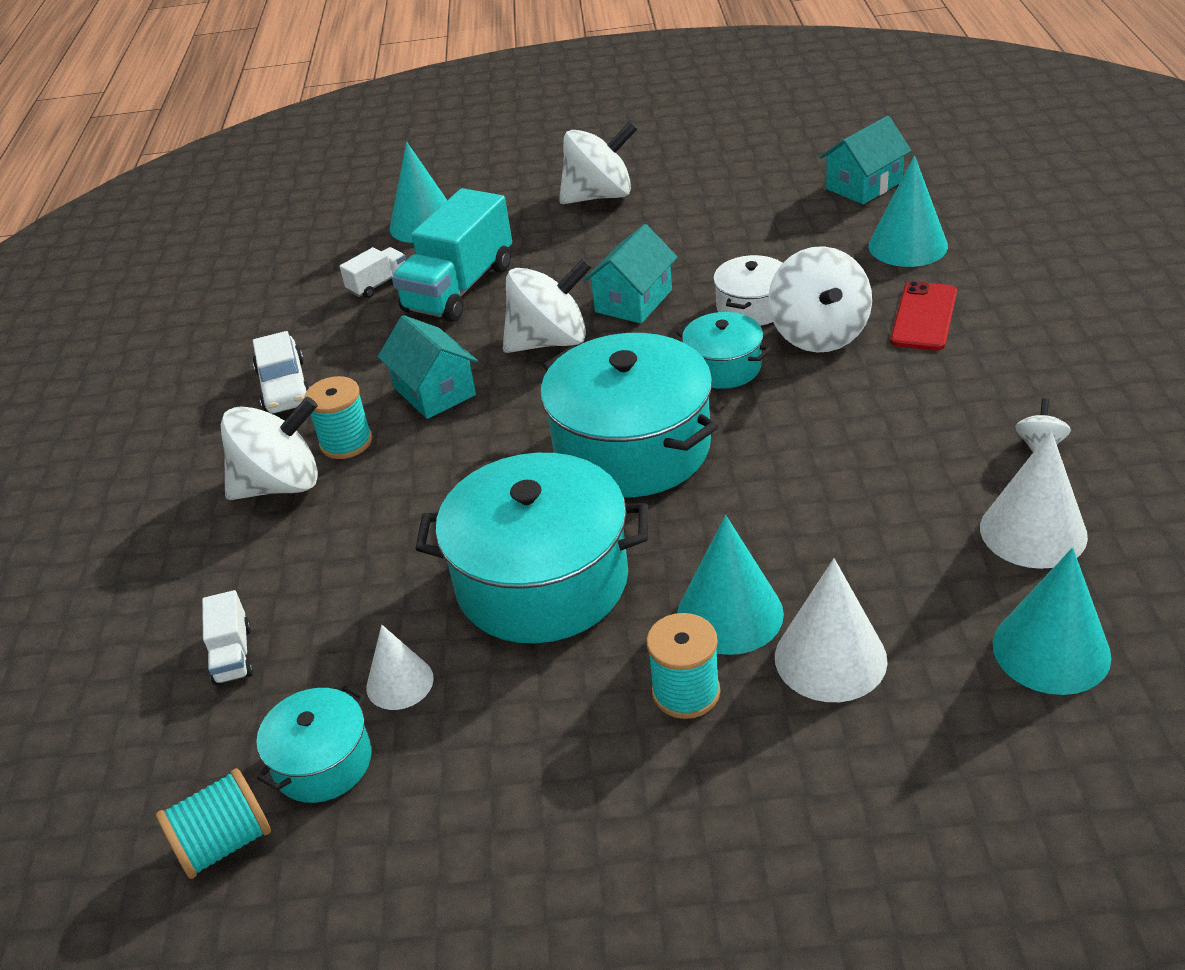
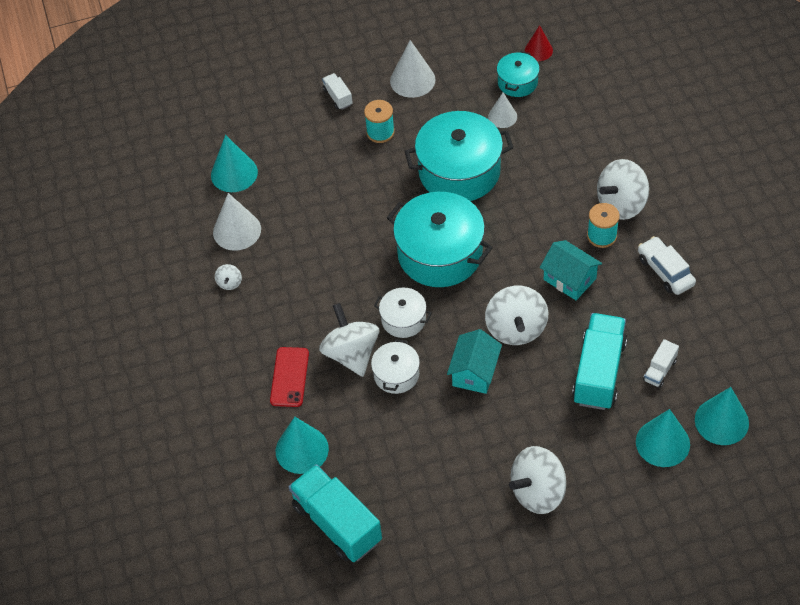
camera: 165 degrees right, 15 degrees up
(224, 843) = (538, 50): turquoise spool -> red cone
(233, 654) = (584, 116): white truck -> white truck (338, 97)
(550, 341) = (516, 328): white spinning top -> white spinning top turned 60 degrees counterclockwise
(723, 367) = (403, 319): turquoise pot -> white pot
(730, 614) = (369, 169): turquoise cone -> turquoise cone (721, 421)
(830, 658) = (323, 156): white cone -> white cone (412, 80)
(863, 185) = (337, 523): turquoise house -> turquoise truck

